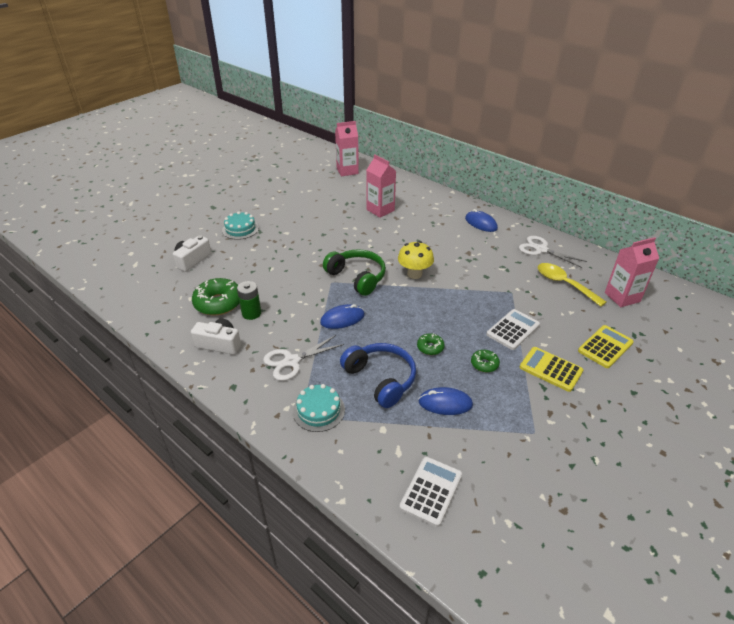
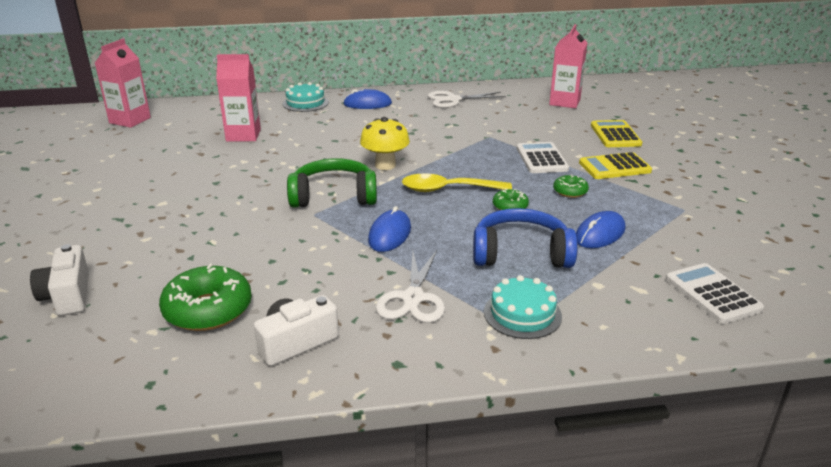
camera: 50 degrees left, 10 degrees down
(240, 229) = (83, 230): turquoise cake -> turquoise cake (305, 103)
(251, 313) = (276, 291): green battery -> none
(564, 284) = (514, 113): yellow spoon -> yellow spoon (448, 189)

